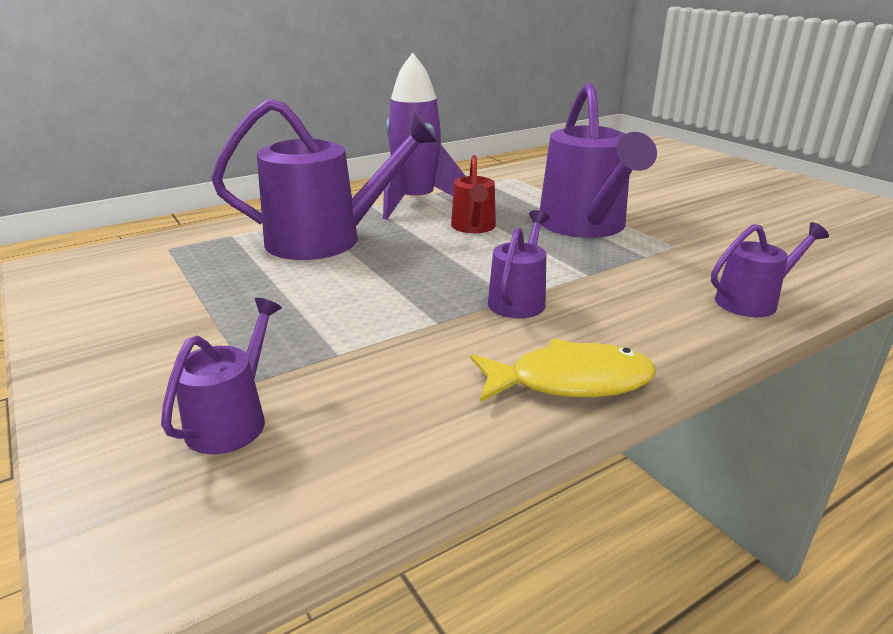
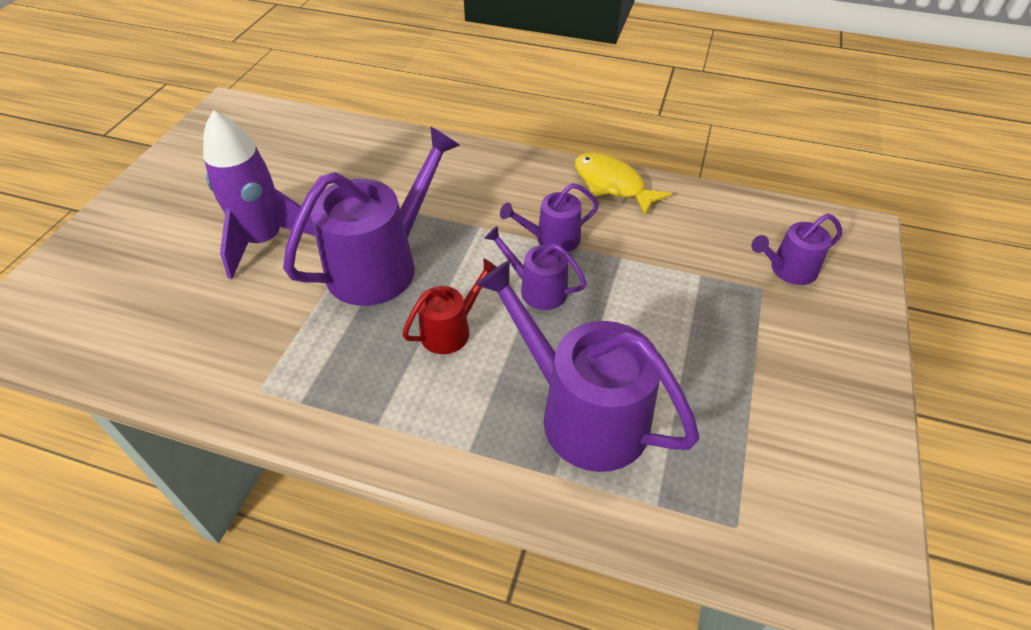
camera: 130 degrees left, 20 degrees up
(416, 203) = (425, 416): purple rocket -> purple rocket (264, 241)
(752, 301) = (449, 155): purple watering can -> purple watering can (538, 289)

